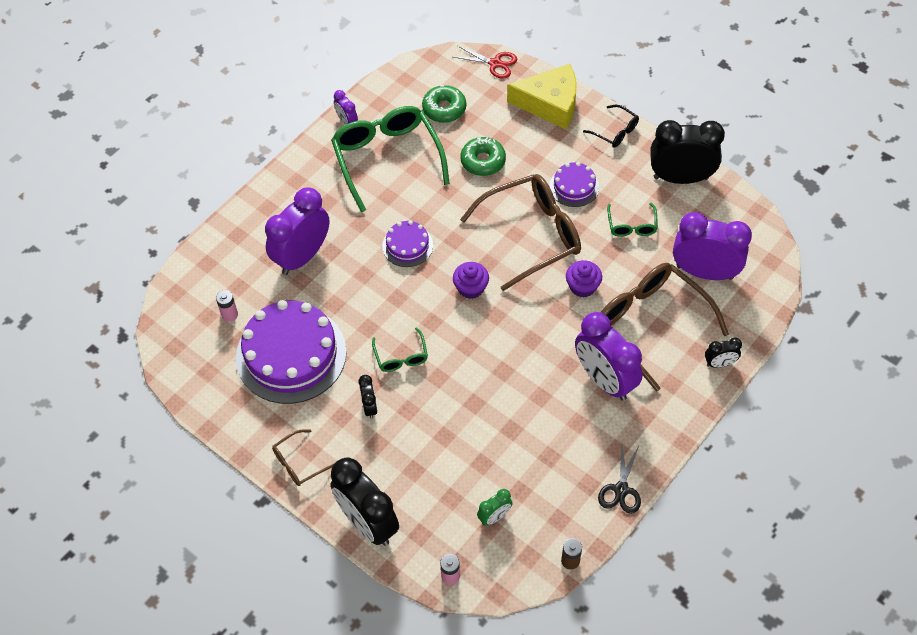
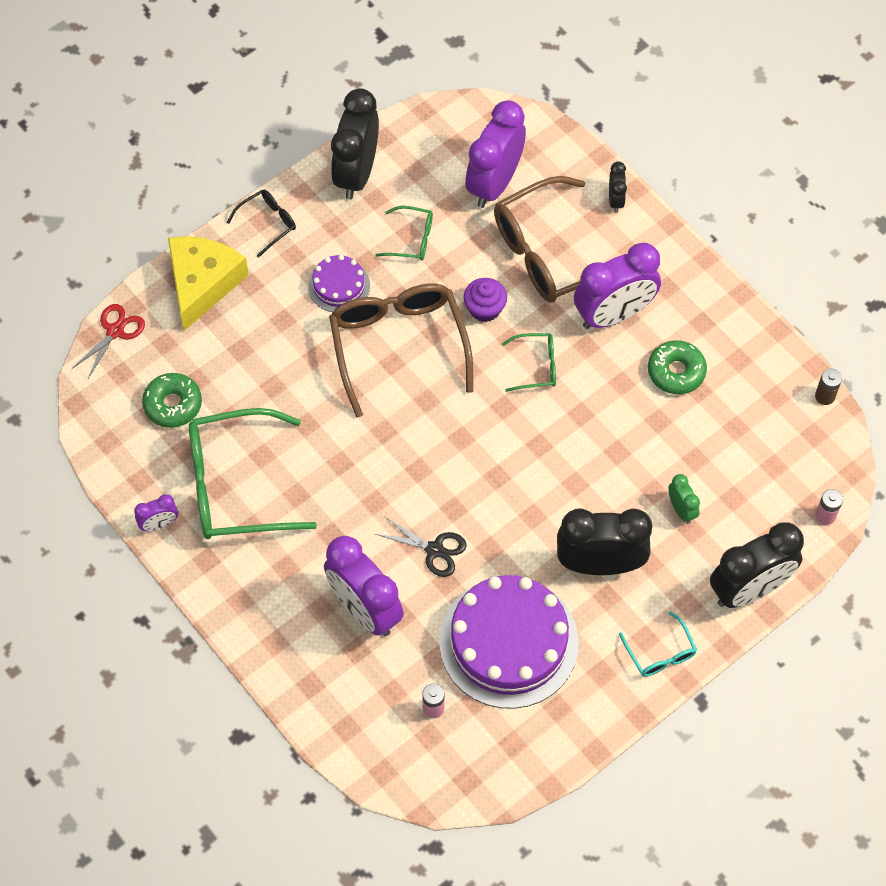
camera: 80 degrees left, 5 degrees up
(299, 463) = (660, 652): brown glasses -> turquoise glasses
(369, 407) = (600, 564): black clock -> black clock, size x2.15
(401, 356) = (537, 518): green glasses -> green glasses (535, 366)
(407, 245) = (379, 484): purple cake -> none
(471, 288) = (458, 426): purple cupcake -> none
(483, 161) = (271, 376): green donut -> green donut (676, 372)
(494, 517) = (762, 459): green clock -> green clock (681, 510)
(621, 489) = (750, 330): black scissors -> black scissors (434, 550)

